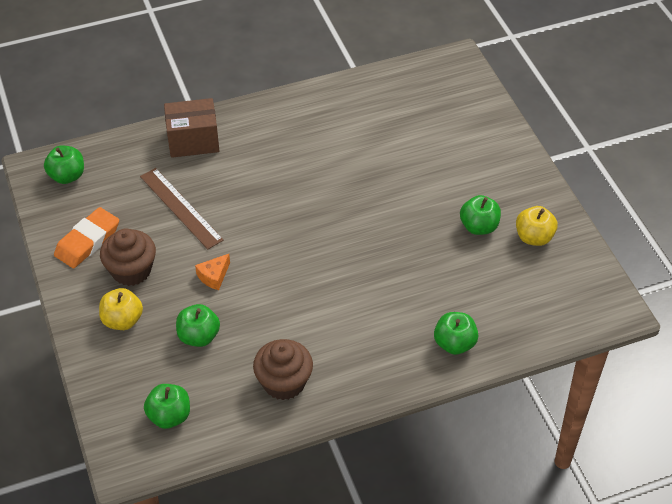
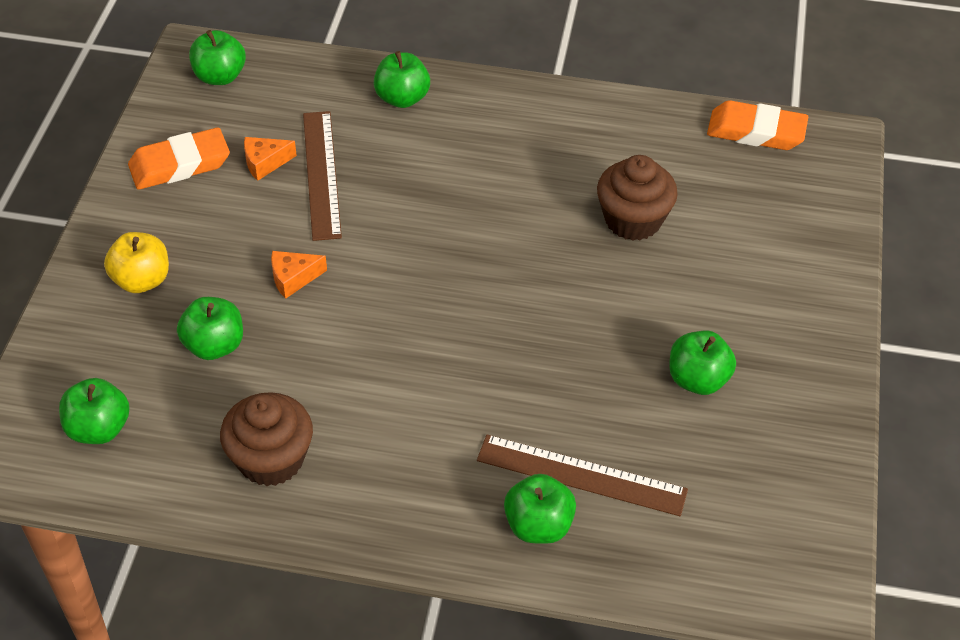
camera: 30 degrees right, 0 degrees up
(131, 270) = (201, 224): brown cupcake -> brown cupcake (633, 220)
(140, 216) = (265, 163): none -> orange cheese
(193, 141) = (402, 98): brown box -> green apple
(410, 74) = (756, 132): none -> orange eraser
(457, 306) = (581, 475): none -> brown ruler
(534, 237) = (768, 432): yellow apple -> none

